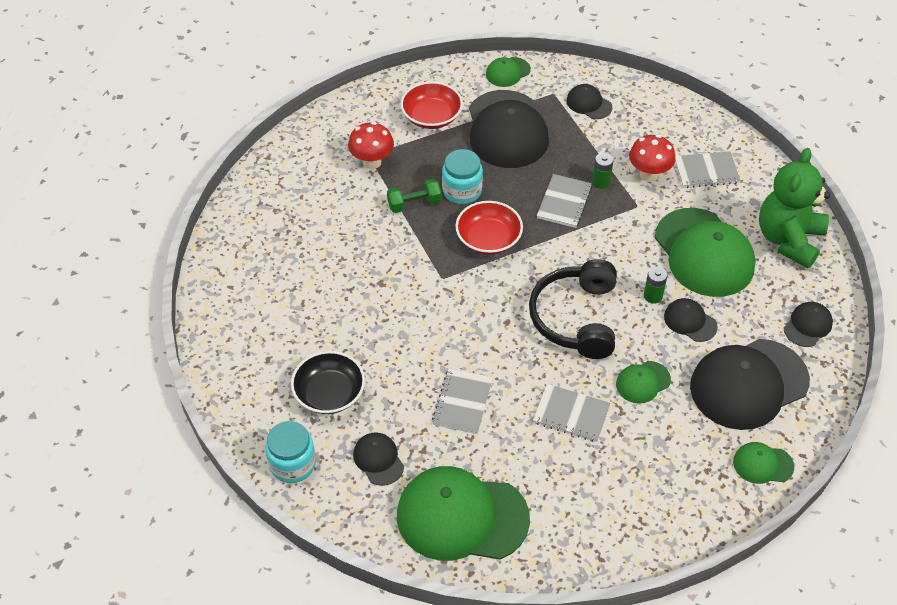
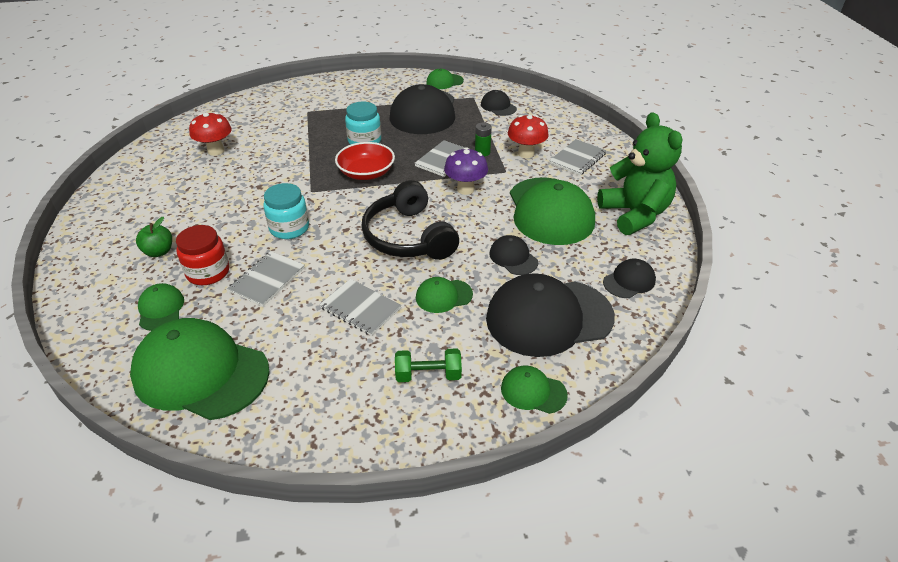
camera: 15 degrees right, 10 degrees down
(292, 464) = (85, 297): turquoise jar -> turquoise jar (289, 228)
(329, 393) = (159, 252): black bowl -> green apple
(372, 162) = (307, 115): red mushroom -> red mushroom (216, 151)
(378, 460) = (161, 309): black cap -> green cap
(397, 407) = (208, 272): none -> red jar
(414, 204) = (321, 143): green dumbbell -> green dumbbell (428, 375)
(431, 116) = (370, 97): red bowl -> none
(575, 318) = (408, 237): black headphones -> black headphones turned 45 degrees counterclockwise
(605, 241) = (465, 189): none -> purple mushroom
(653, 296) = (487, 233): green battery -> none
(706, 171) = (577, 158): grey notebook -> grey notebook turned 60 degrees counterclockwise
(788, 239) = (634, 214): green teddy bear -> green teddy bear turned 120 degrees clockwise

